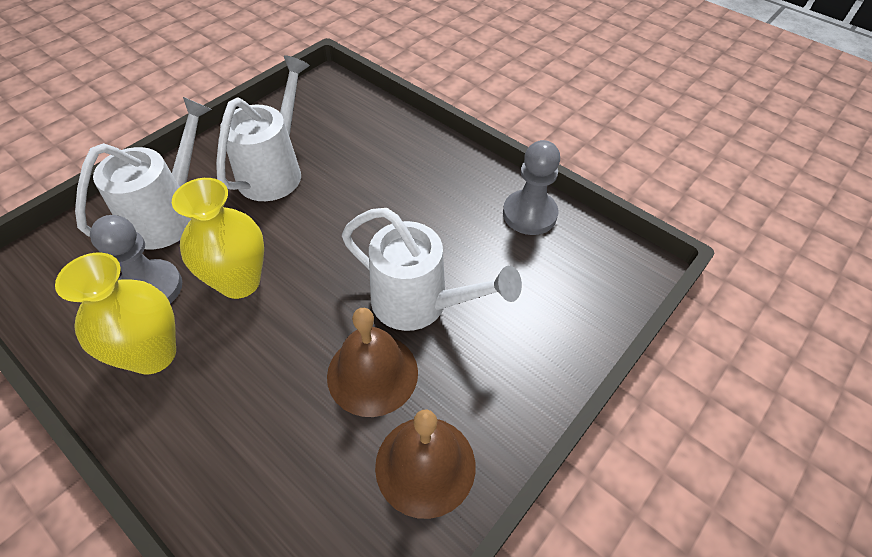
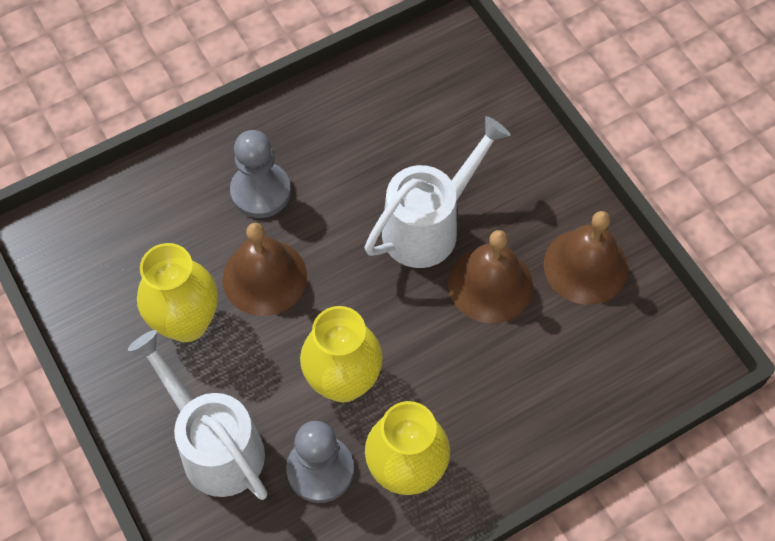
camera: 70 degrees left, 10 degrees up
(275, 170) = (187, 322): white watering can -> yellow vase
(328, 204) = (264, 277): none -> brown bell
(529, 214) = (355, 97): grey pawn -> grey pawn (260, 191)

